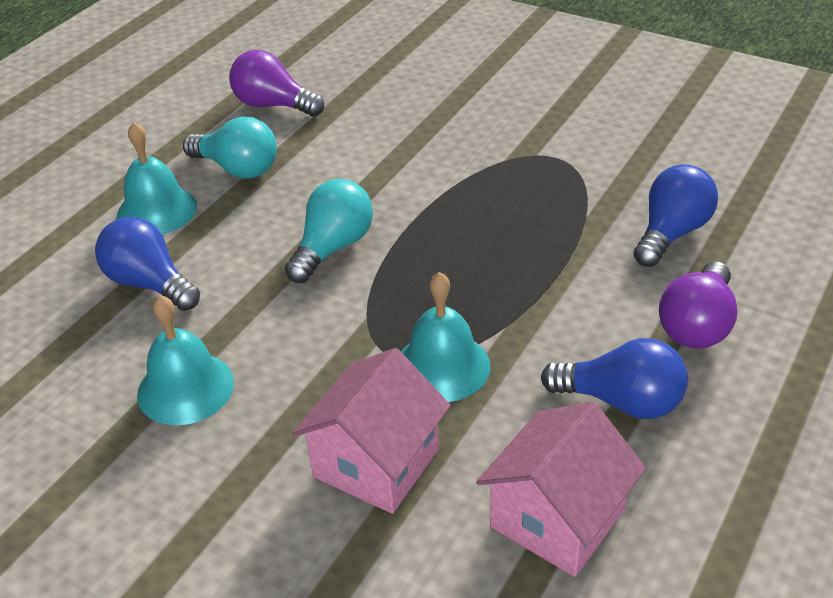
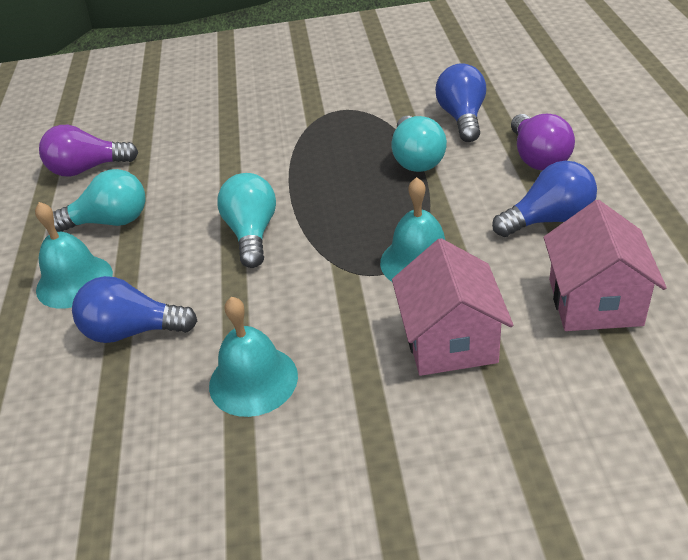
camera: 35 degrees left, 0 degrees up
(567, 255) = (416, 159): none -> turquoise light bulb

